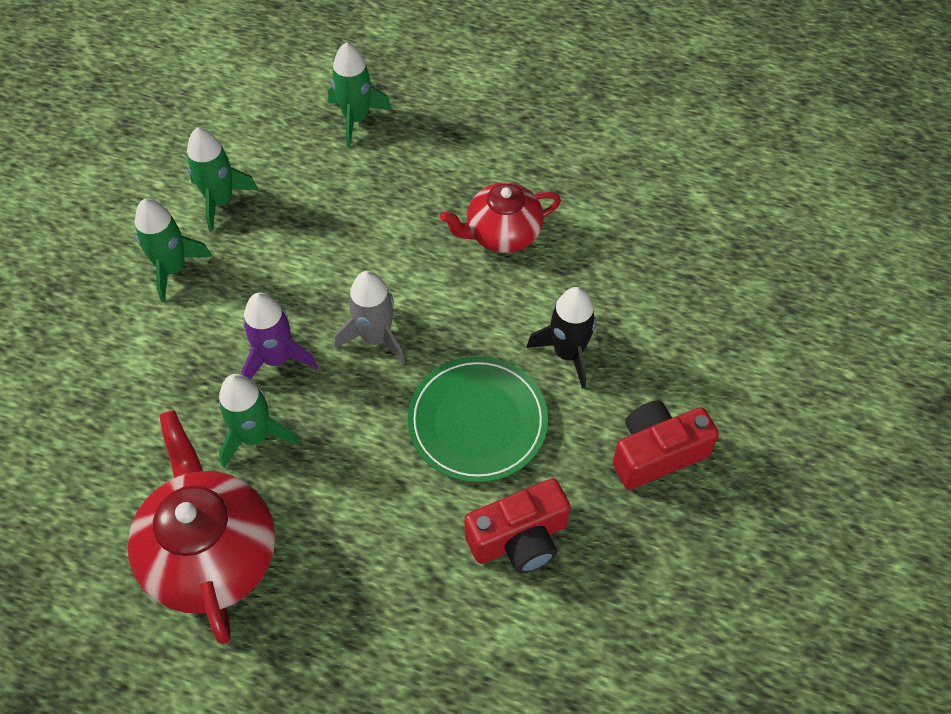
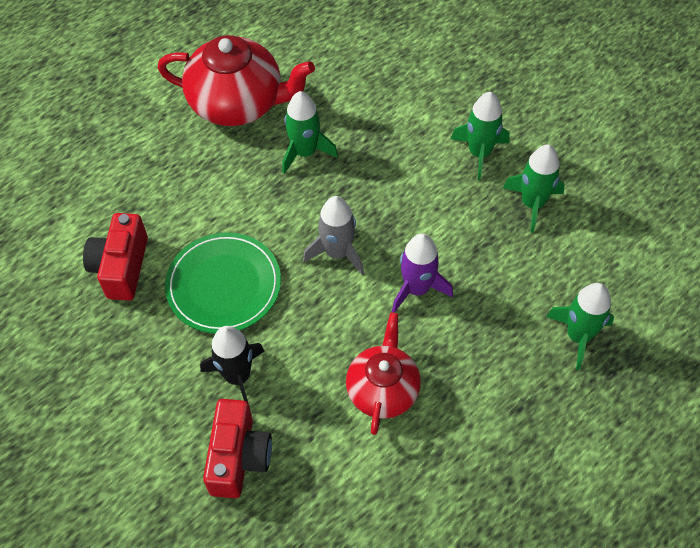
camera: 120 degrees right, 0 degrees up
(276, 358) = (359, 186): purple rocket -> purple rocket (417, 289)
(657, 453) = (114, 390): red camera -> red camera (239, 457)

